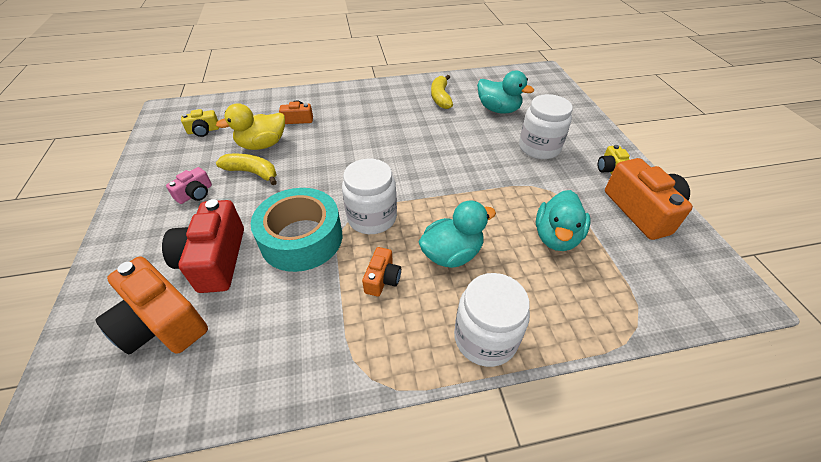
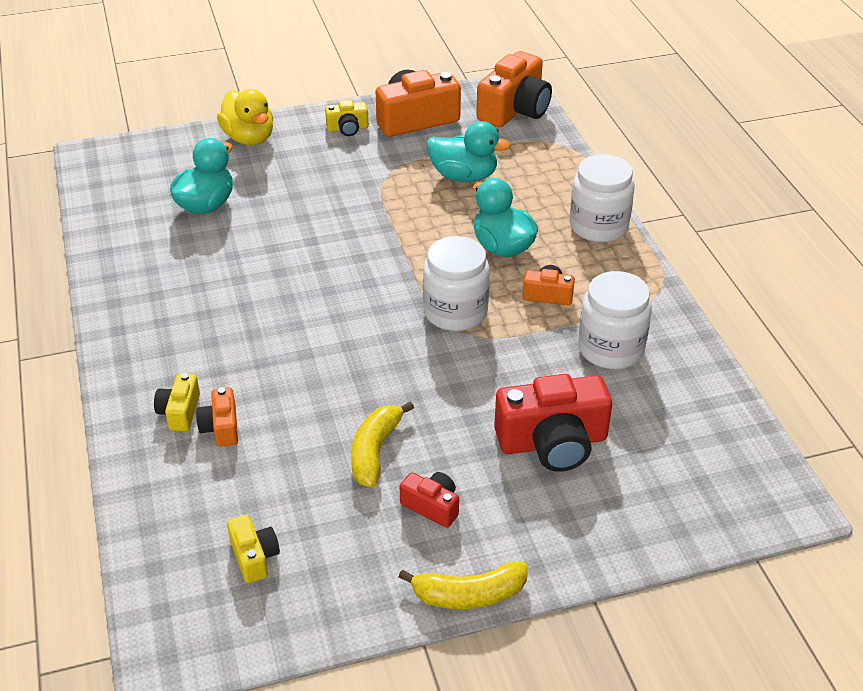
camera: 95 degrees left, 5 degrees down
(162, 323) = (651, 460): orange camera -> orange camera (514, 109)
(195, 194) = (432, 506): pink camera -> red camera
(262, 145) = (300, 457): yellow duck -> yellow duck (249, 138)
(301, 238) = (502, 369): turquoise tape -> none
(315, 107) = (180, 412): none -> yellow camera
(440, 97) = (163, 263): yellow banana -> yellow banana (468, 595)
(539, 148) = (303, 175): white jar -> white jar (610, 348)

